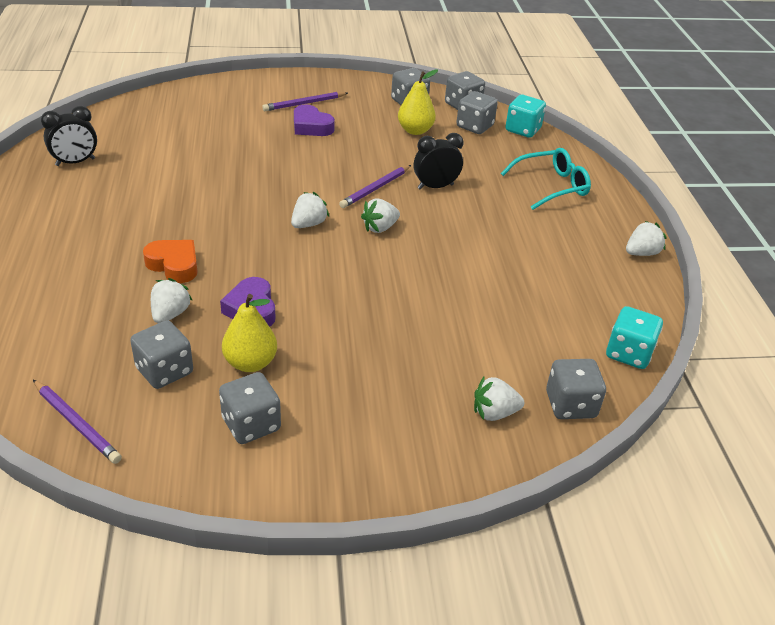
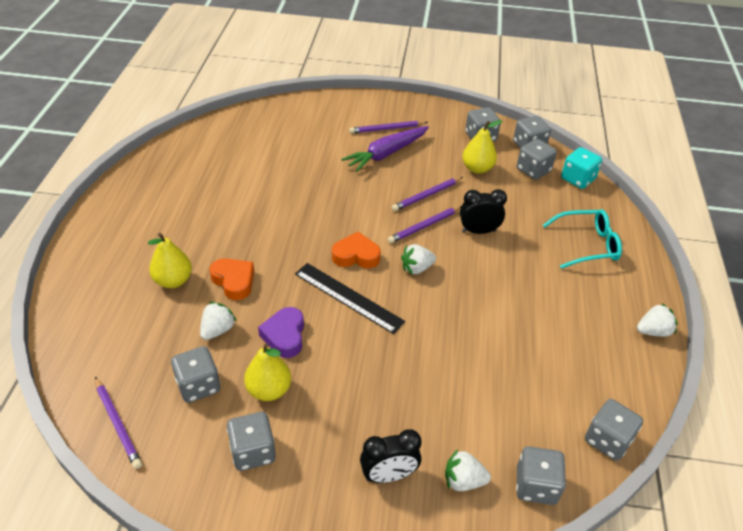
camera: 15 degrees right, 5 degrees up
(75, 162) = (183, 167): black clock -> black clock (389, 475)
(99, 273) = (173, 281): none -> yellow pear
(308, 224) = (356, 256): white strawberry -> orange heart
(311, 126) = (386, 154): purple heart -> purple carrot
(312, 264) = (348, 297): none -> black ruler
(369, 160) = (427, 195): none -> purple pencil
(628, 353) = (607, 440): turquoise dice -> grey dice

